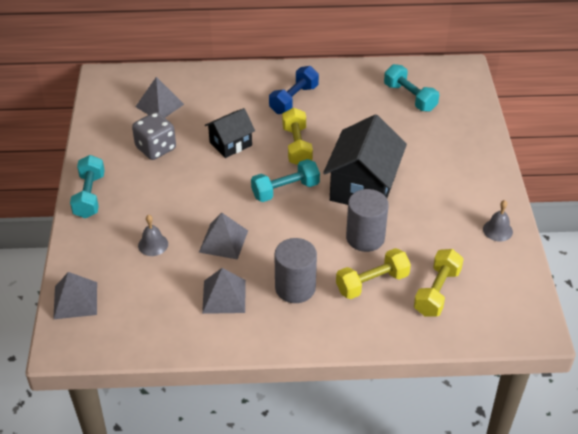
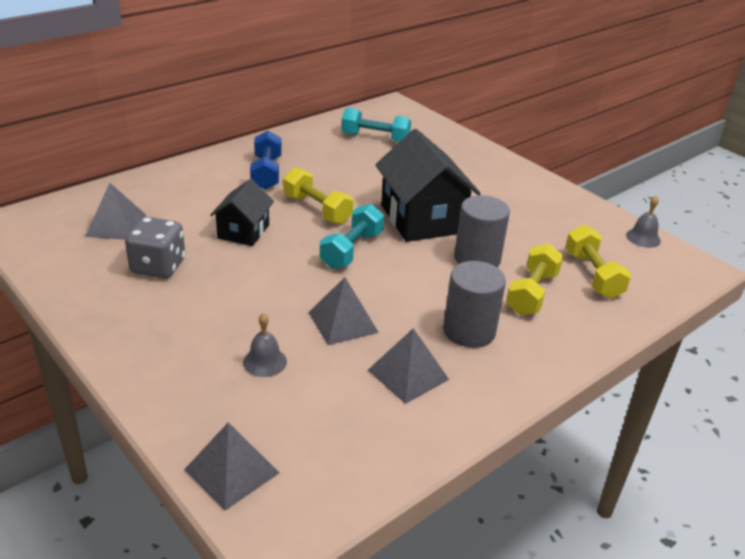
camera: 40 degrees left, 10 degrees down
(89, 196) = (122, 346): turquoise dumbbell -> none
(497, 230) = (574, 208): grey bell -> grey bell (643, 238)

